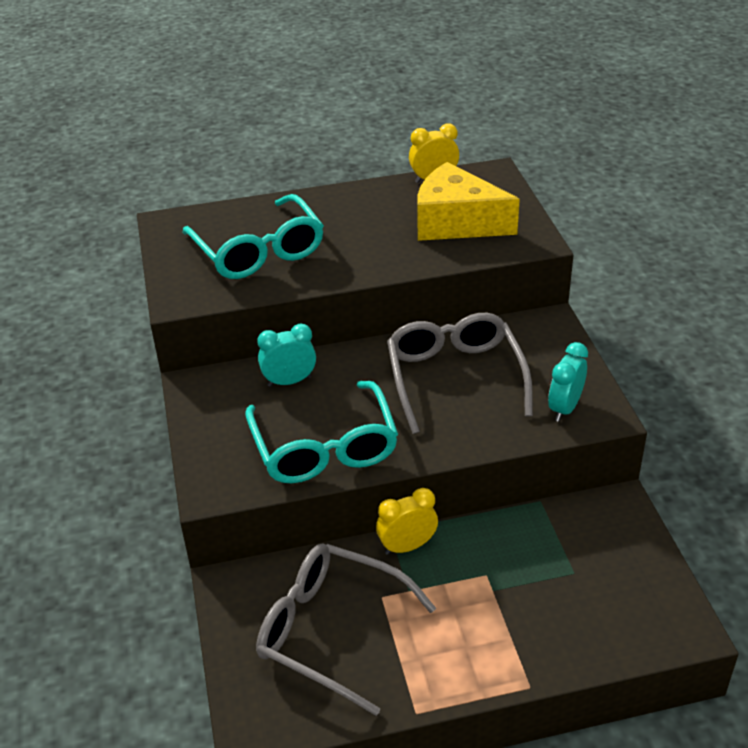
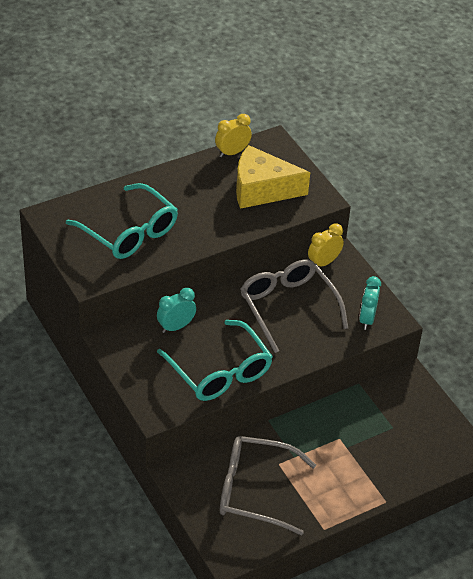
camera: 20 degrees left, 5 degrees up
(407, 546) = (283, 428): yellow clock -> yellow clock (323, 262)

